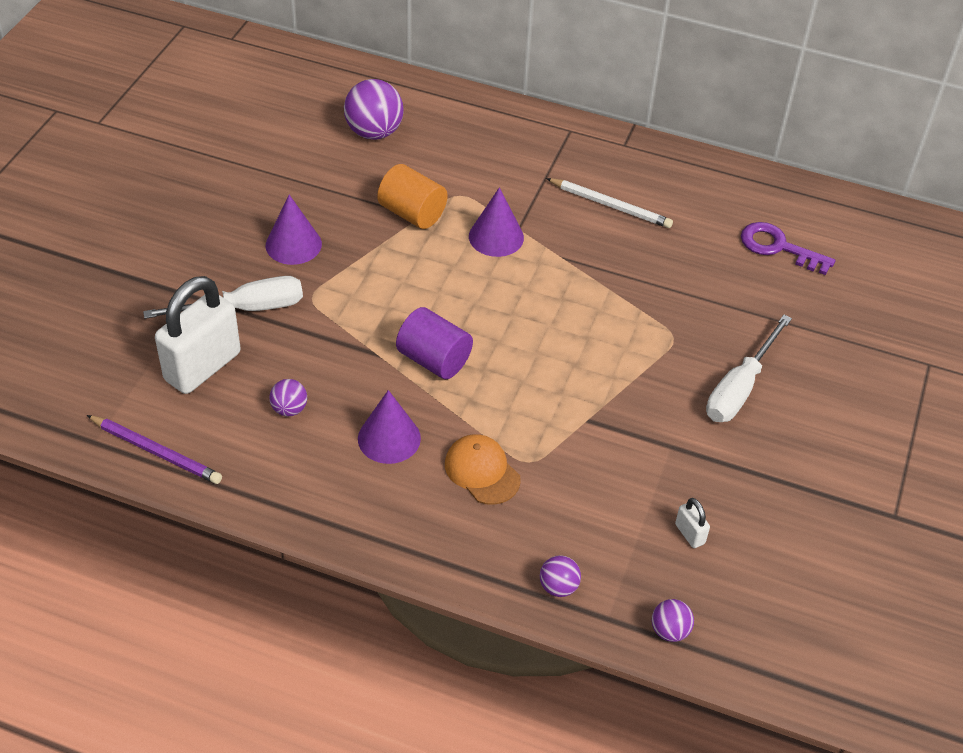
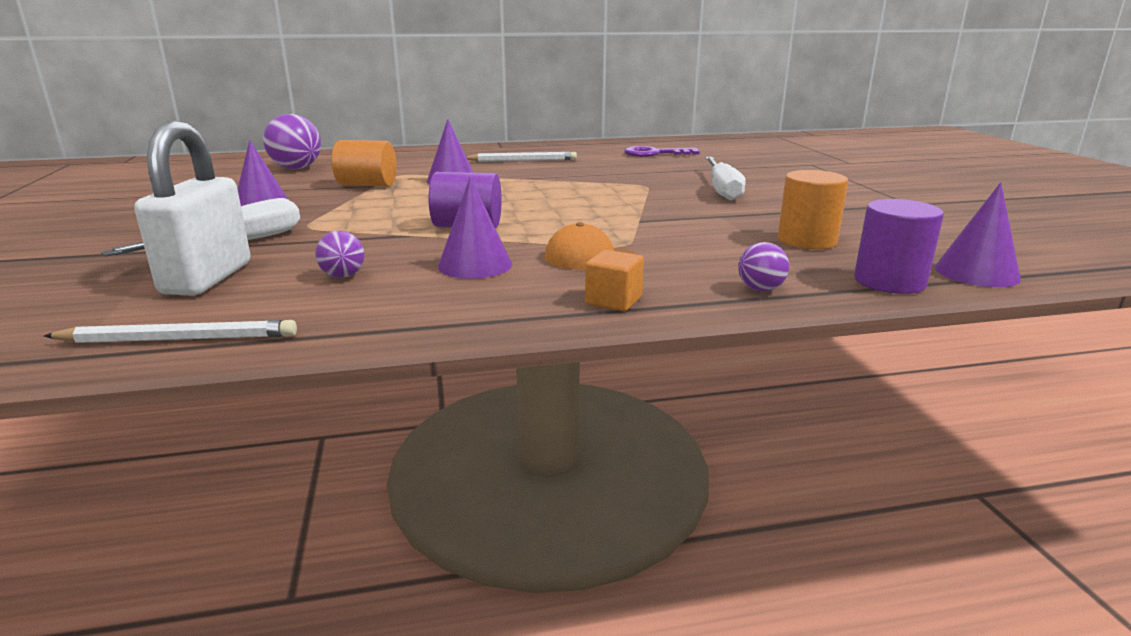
camera: 30 degrees left, 25 degrees down
(156, 451) = (179, 339): purple pencil -> white pencil
(440, 545) = (613, 300): none -> orange cube
(669, 631) = (889, 282): purple ball -> purple cylinder
(690, 534) = (807, 240): white padlock -> orange cylinder
(760, 658) = (976, 273): none -> purple cone

